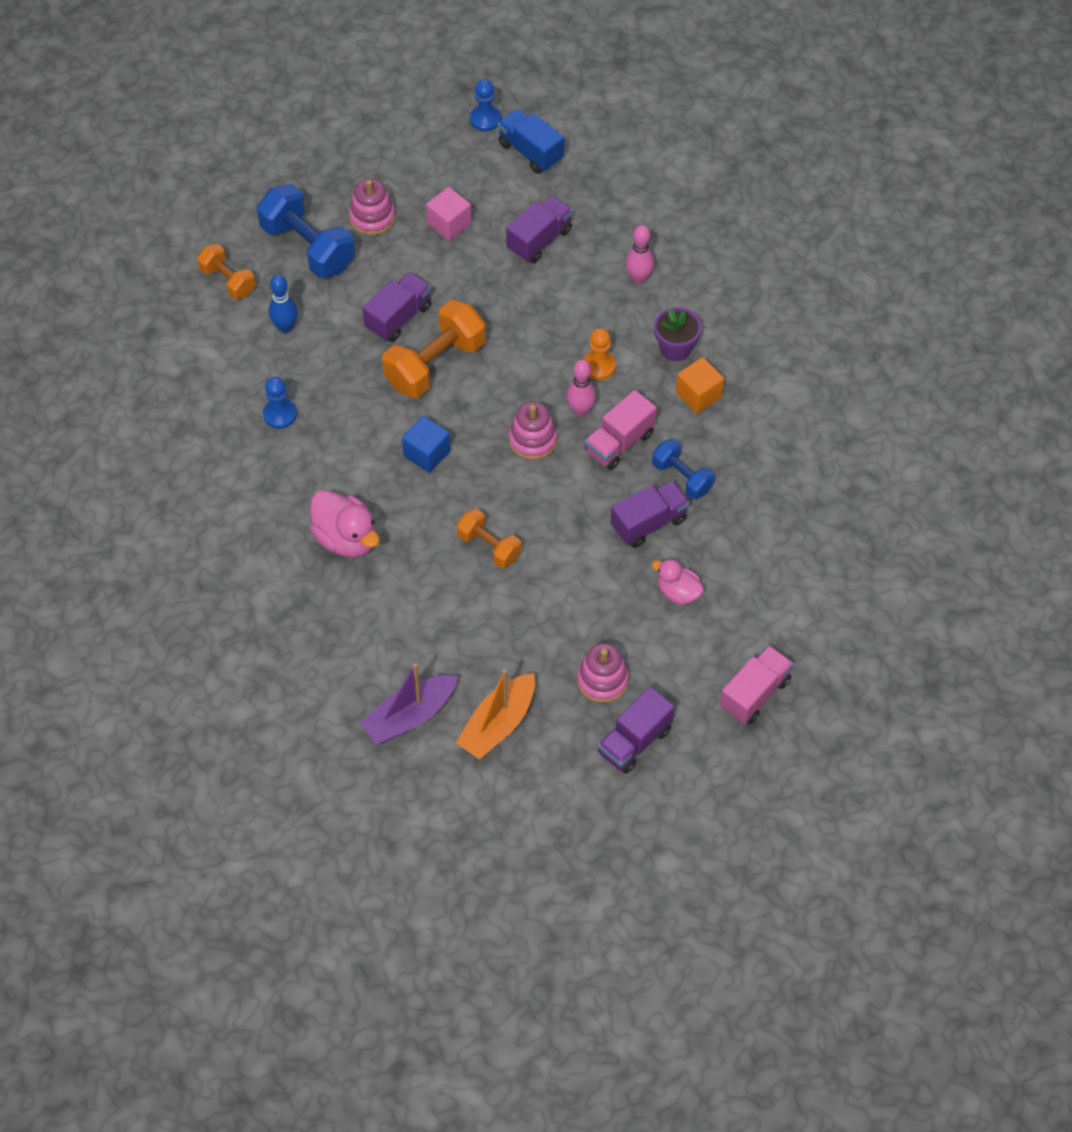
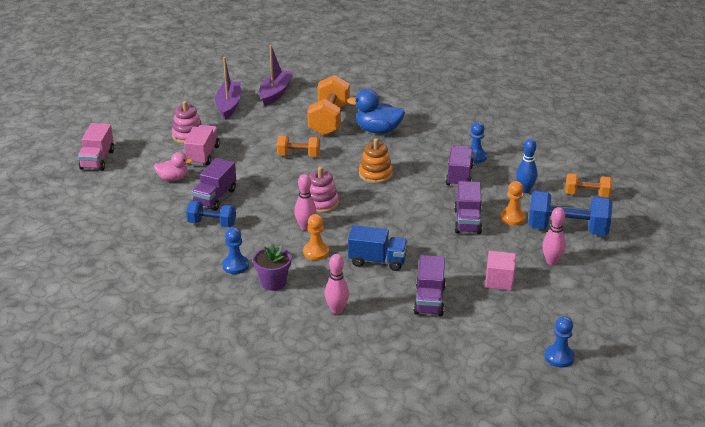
camera: 145 degrees right, 25 degrees down
(346, 295) = (512, 218): none -> orange pawn
(346, 538) = (378, 130): pink duck -> blue duck
(372, 217) = (551, 261): pink stacking toy -> pink bowling pin
(427, 453) = (375, 174): blue cube -> orange stacking toy
(435, 364) = (418, 211): orange dumbbell -> orange dumbbell (329, 120)
(498, 724) = (229, 105): orange boat -> purple boat
(530, 152) = (500, 351): blue truck -> blue truck (377, 261)
(619, 443) = (266, 223): pink truck -> pink truck (203, 155)
(634, 741) = (152, 124): purple truck -> purple truck (459, 176)
(698, 395) = (235, 265): orange cube -> blue pawn

